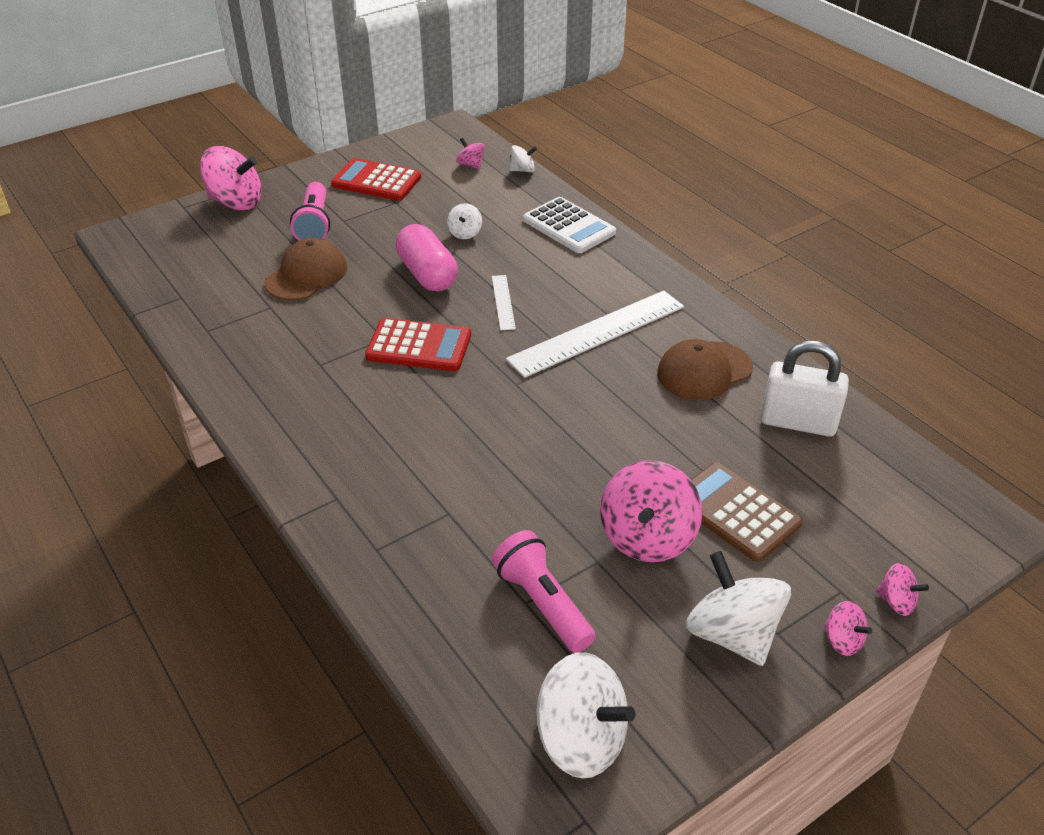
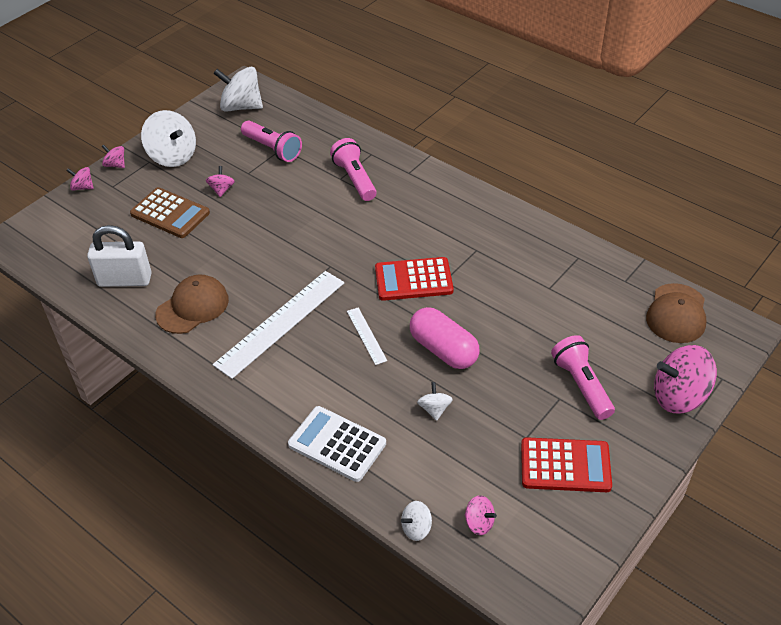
camera: 165 degrees right, 5 degrees up
(306, 275) = (544, 325): brown cap -> brown cap (676, 313)
(425, 506) = (355, 179): none -> pink flashlight
(647, 537) = (221, 190): pink spinning top -> pink spinning top, size x0.49

